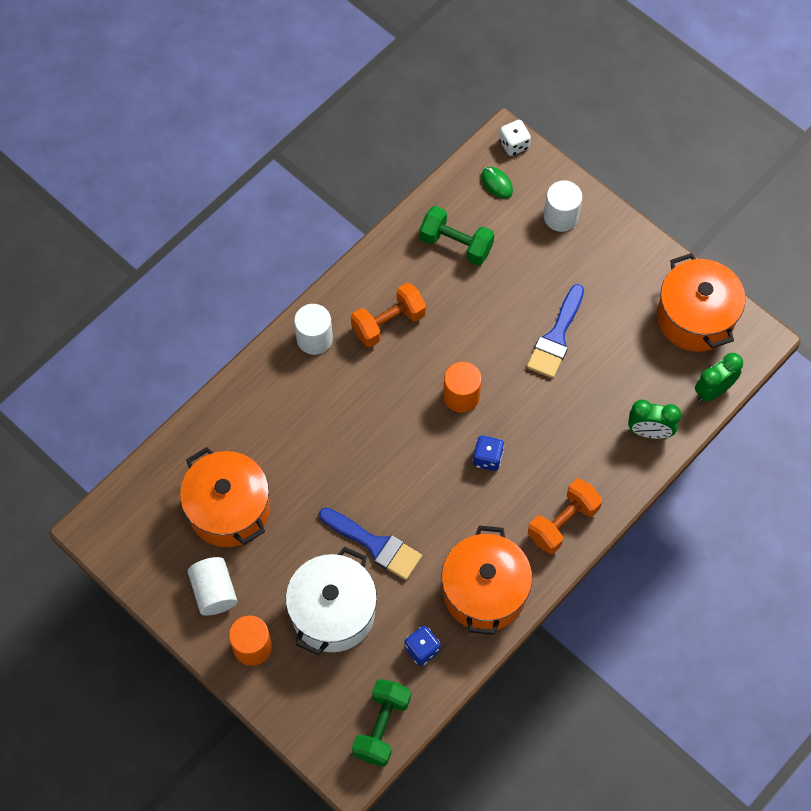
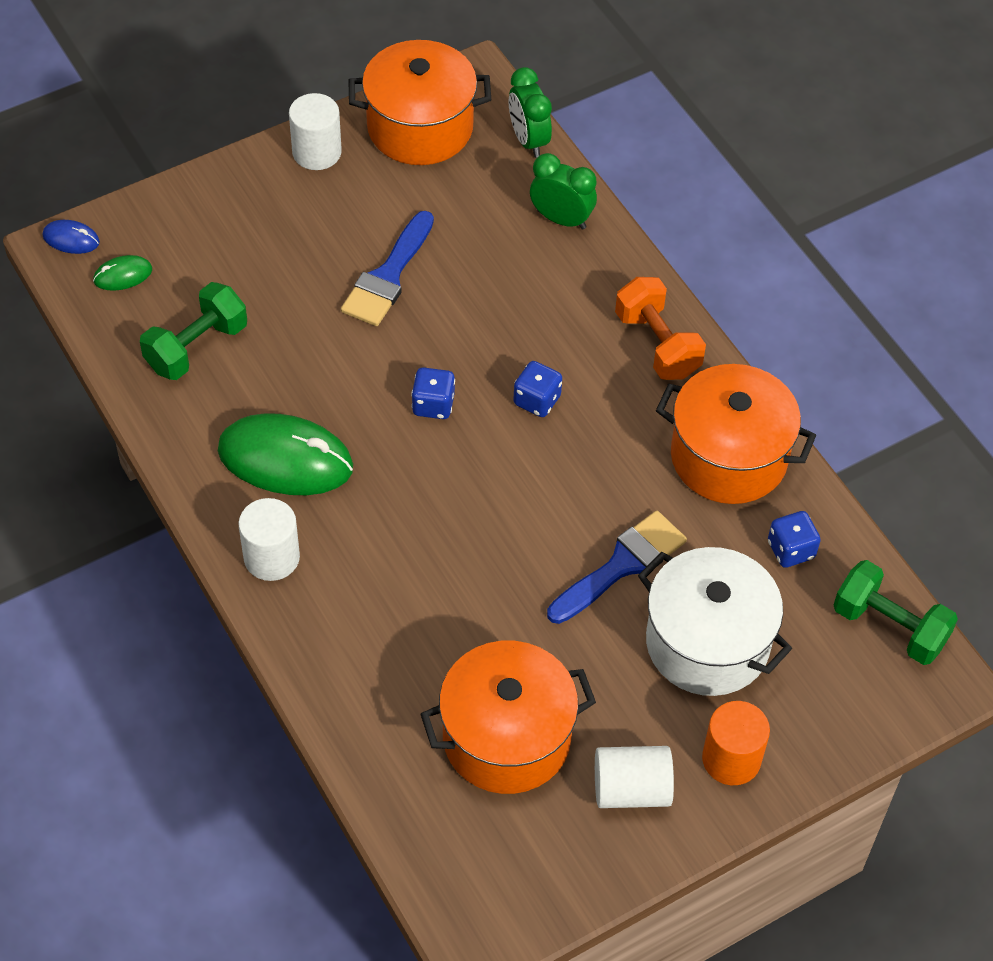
camera: 75 degrees left, 10 degrees down
(388, 323) = (285, 459): orange dumbbell -> green mouse
(461, 396) = (433, 405): orange cylinder -> blue dice
(514, 144) = (71, 239): white dice -> blue mouse
(556, 337) = (388, 276): blue brush -> blue brush turned 75 degrees clockwise
(560, 217) = (209, 220): white cylinder -> white cylinder (317, 152)
(649, 431) = (561, 219): green clock -> green clock turned 90 degrees counterclockwise

